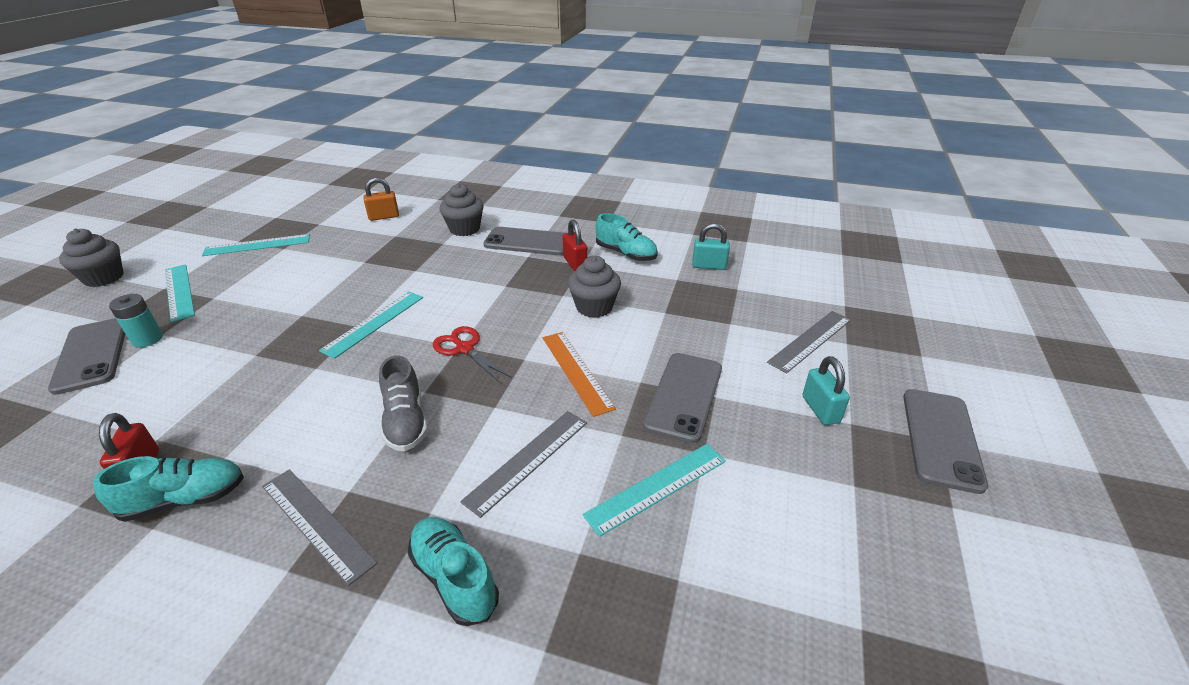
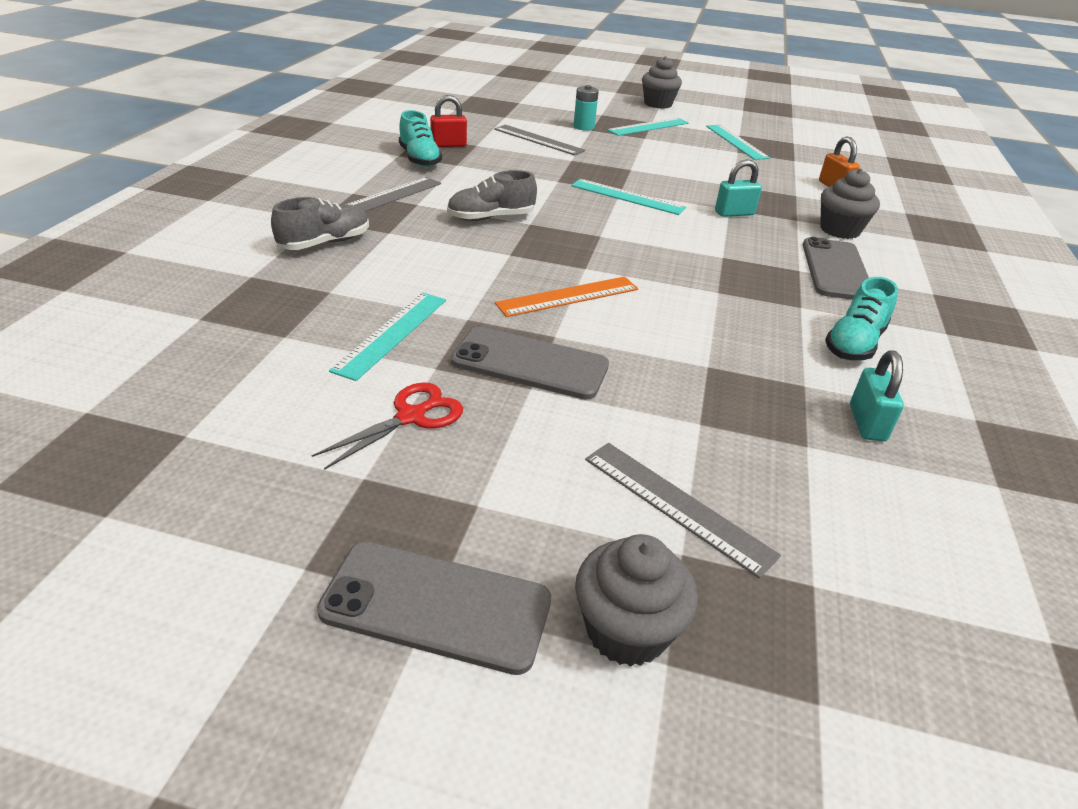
camera: 85 degrees right, 0 degrees up
(92, 355) = (562, 116): grey phone -> none
(454, 578) = (325, 243): turquoise shoe -> grey shoe
(464, 348) = (596, 238): red scissors -> red scissors (411, 417)
(527, 460) = (438, 269): grey ruler -> grey ruler (538, 140)
(575, 263) = (801, 302): red padlock -> none
(594, 307) = (699, 312): grey cupcake -> grey cupcake (626, 630)
(657, 487) = (392, 333): turquoise ruler -> turquoise ruler turned 60 degrees clockwise
(820, 409) = (506, 478): turquoise padlock -> turquoise padlock (734, 213)

